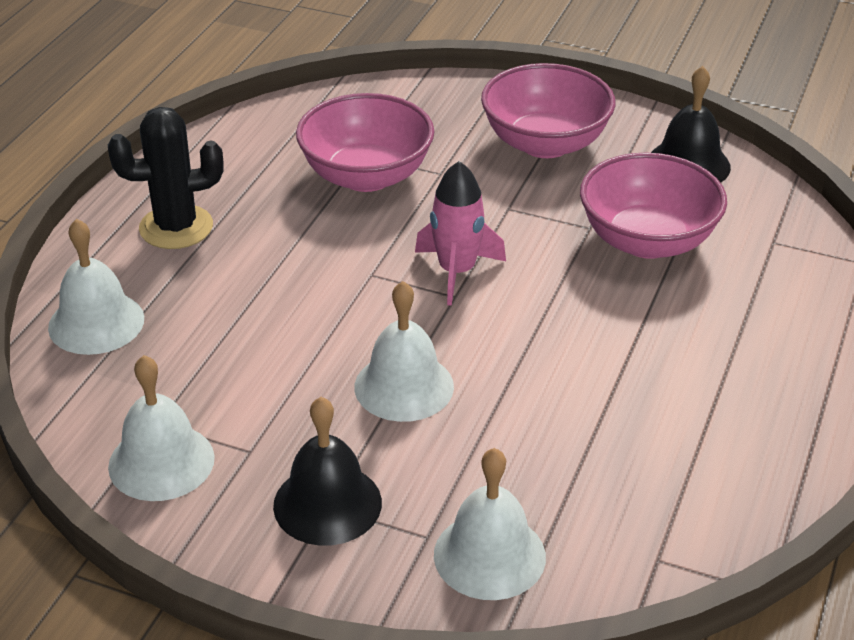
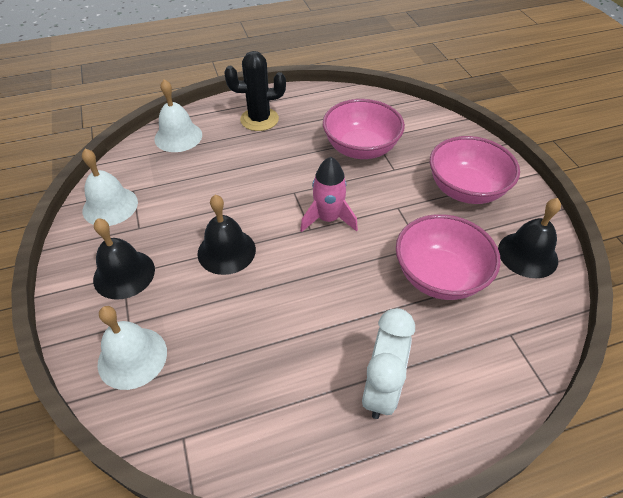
camera: 50 degrees right, 10 degrees up
(176, 227) = (259, 119): black cactus -> black cactus turned 45 degrees counterclockwise
(404, 386) = (226, 251): white bell -> black bell
(747, 368) = (381, 389): none -> white clock

